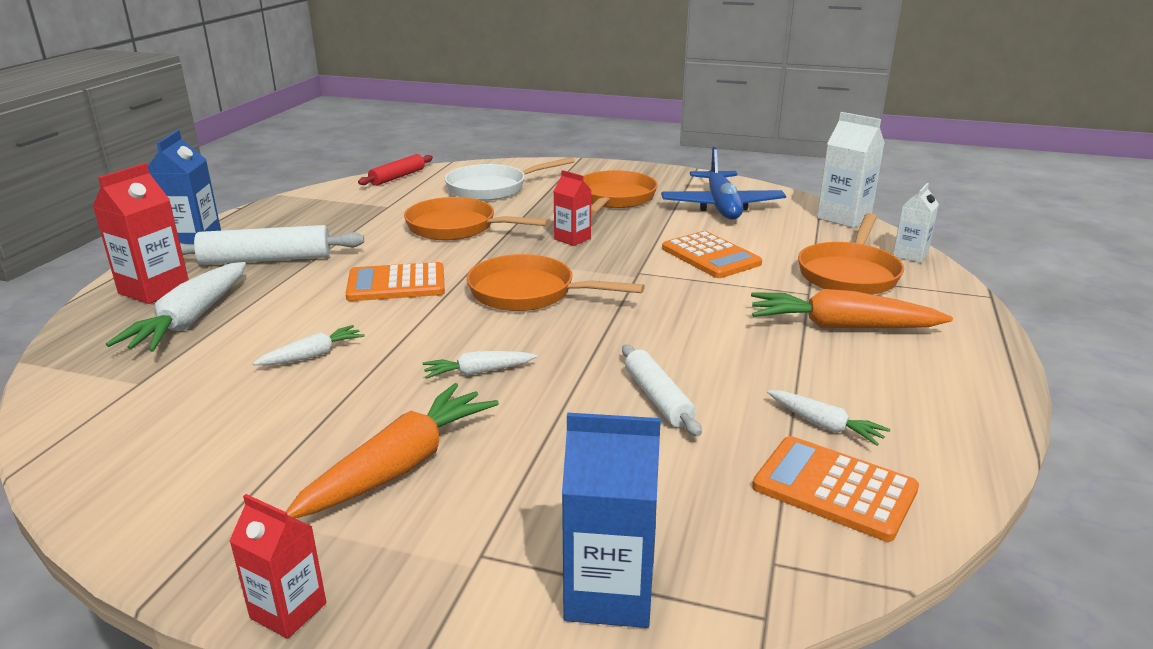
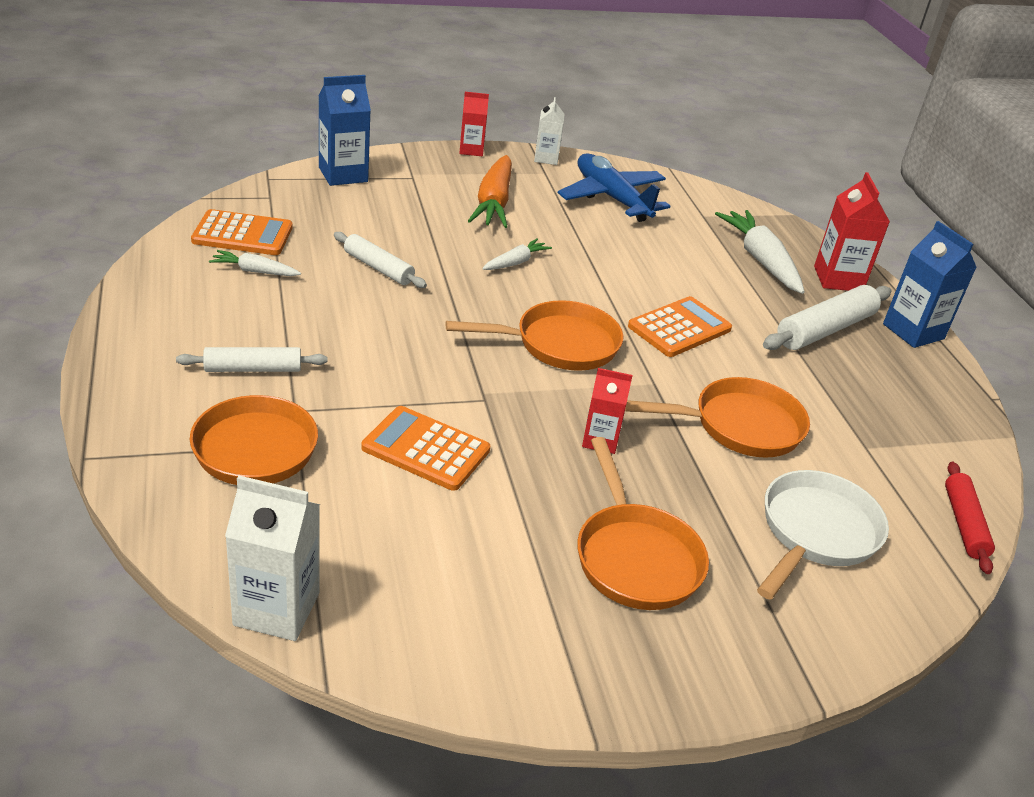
camera: 145 degrees right, 10 degrees up
(312, 355) = (637, 252): white carrot -> none
(722, 206) = (473, 585): blue plane -> blue plane (611, 198)
(841, 326) = (253, 369): orange carrot -> white rolling pin
(910, 255) = (174, 523): white carton -> white carton (546, 158)

